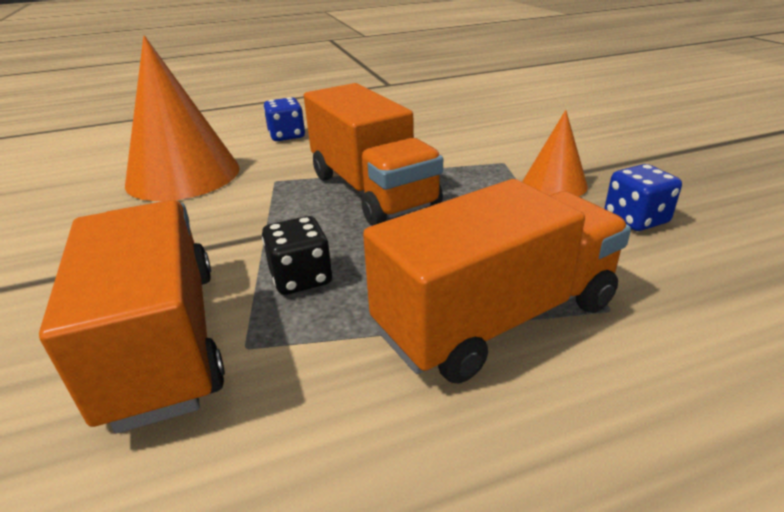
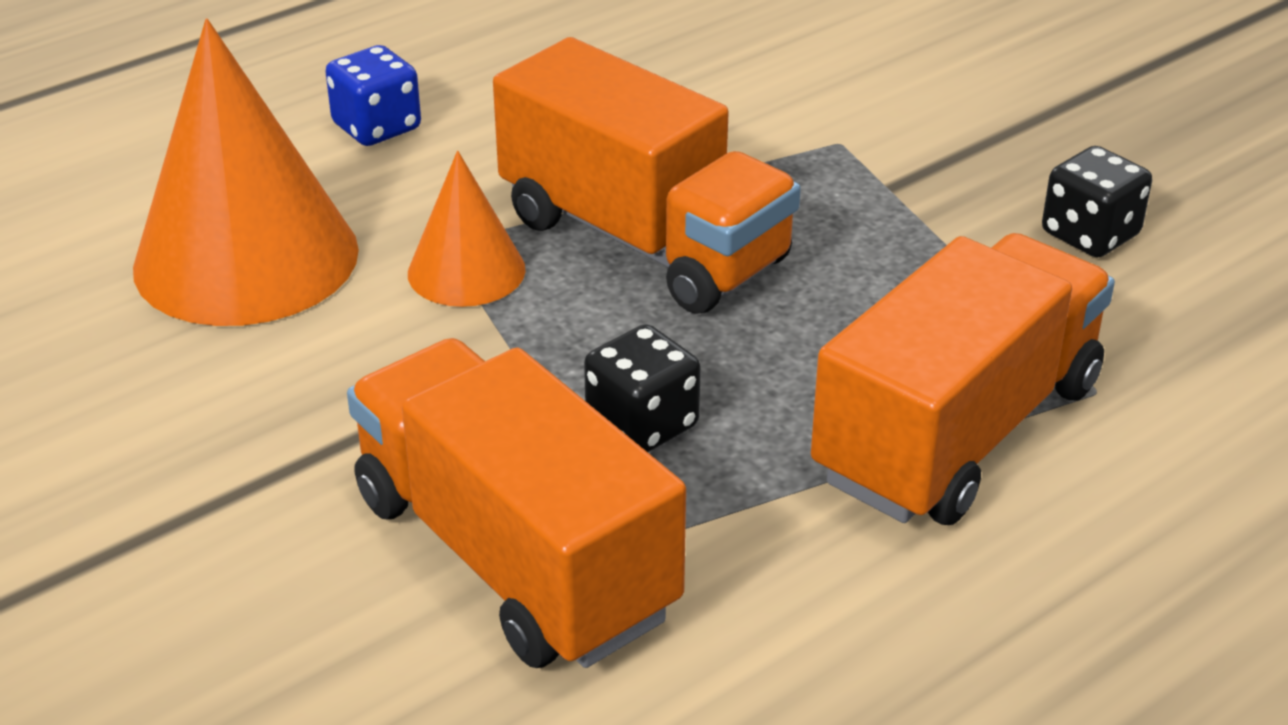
camera: 20 degrees left, 5 degrees up
(554, 184) = (945, 181): orange cone -> orange cone (466, 271)
(635, 219) = (1090, 234): blue dice -> black dice

